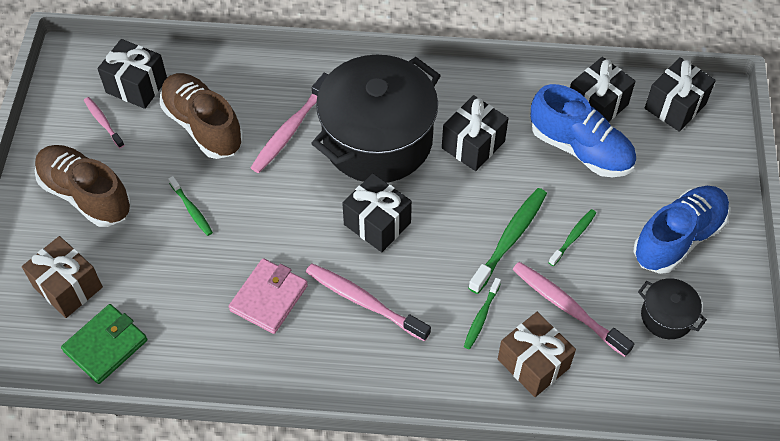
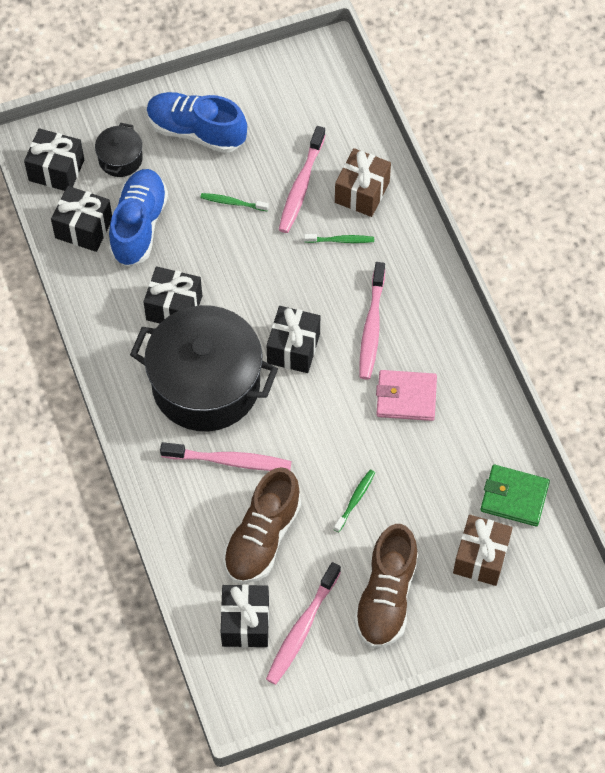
camera: 115 degrees left, 5 degrees up
(103, 122) = (302, 629): pink toothbrush -> pink toothbrush, size x1.76
(509, 239) = (258, 246): green toothbrush -> none
(666, 316) = (274, 119): black pot -> black pot (120, 159)

